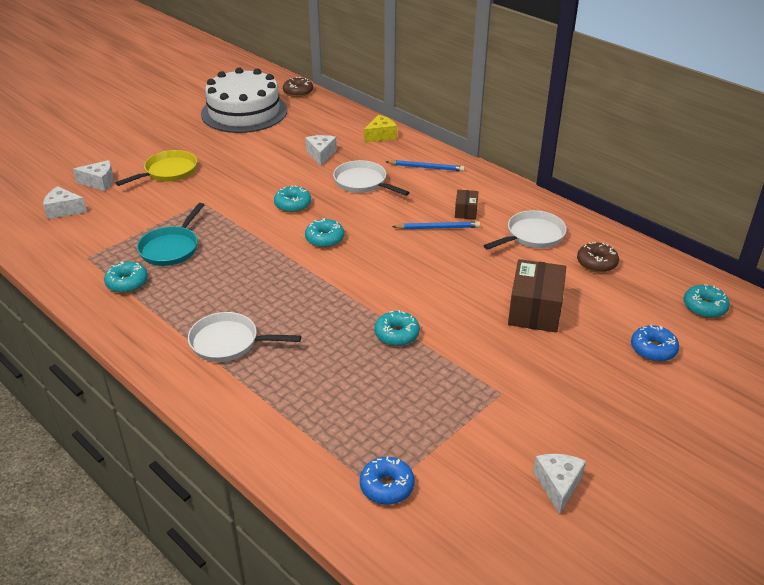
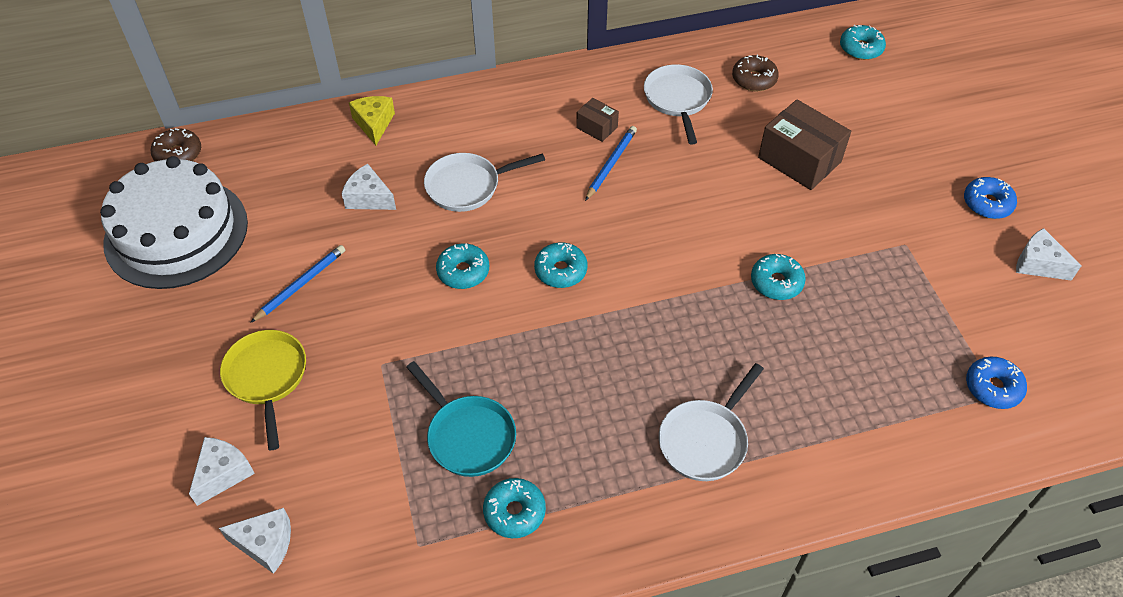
camera: 60 degrees left, 15 degrees up
(63, 210) = (266, 544): white cheese -> white cheese turned 120 degrees counterclockwise
(426, 167) = (482, 117): blue pencil -> blue pencil (300, 284)
(653, 349) = (899, 112): blue donut -> blue donut (987, 203)

